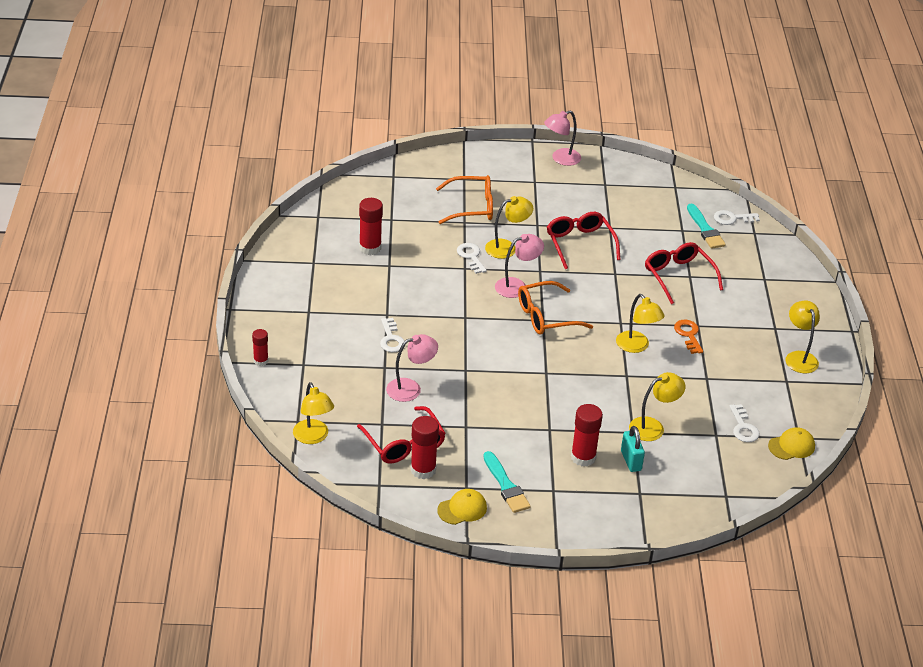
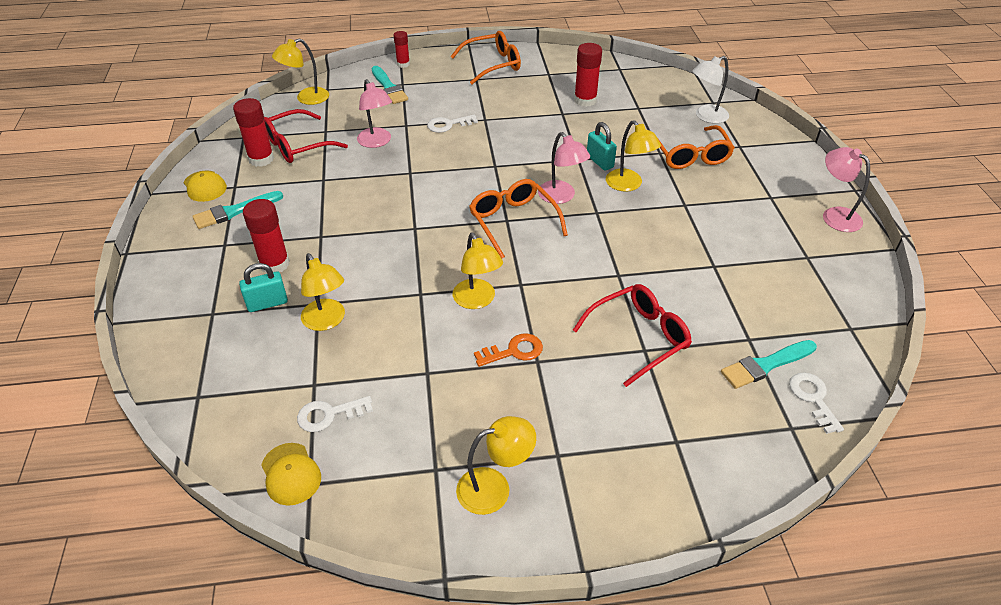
camera: 85 degrees right, 5 degrees up
(283, 297) = (492, 64): none -> orange glasses
(308, 374) = (389, 87): none -> turquoise brush
(415, 185) = (706, 116): none -> white lamp
(471, 257) = (599, 161): white key -> turquoise padlock
(580, 244) = (664, 241): red glasses -> none
(636, 346) = (477, 300): yellow lamp -> yellow lamp turned 75 degrees counterclockwise

